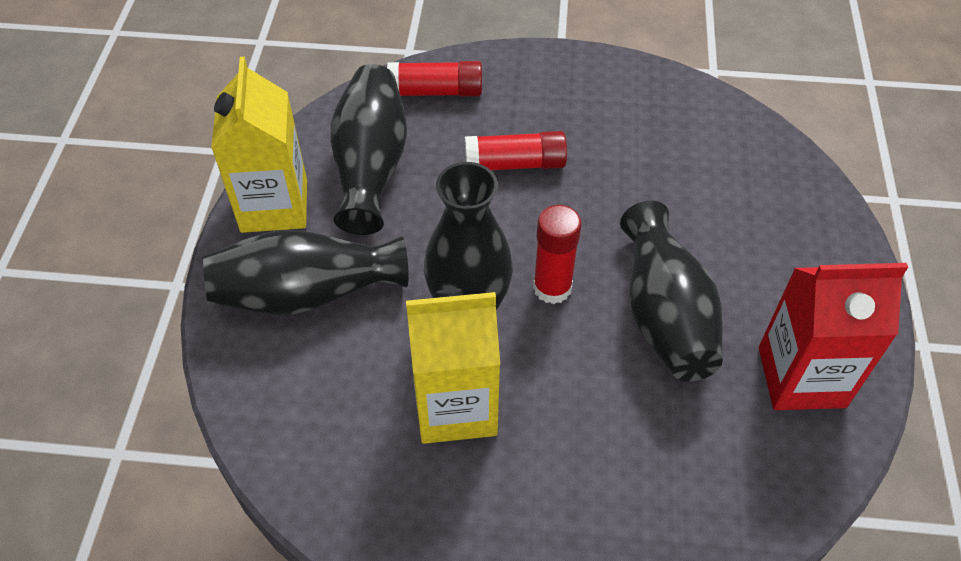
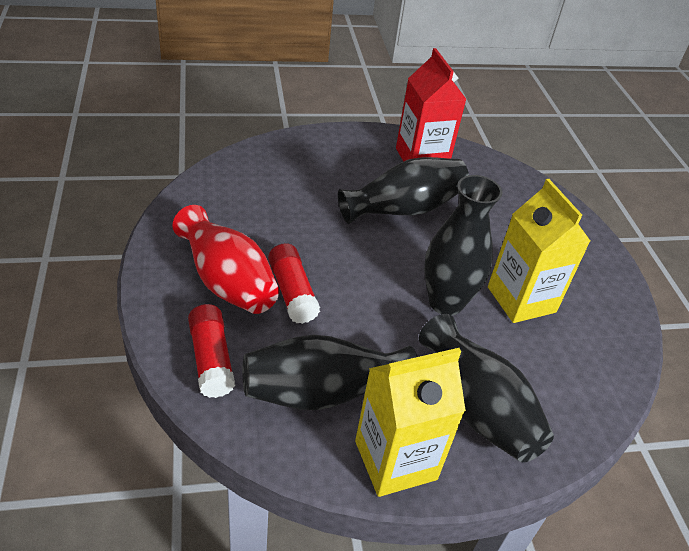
camera: 110 degrees left, 10 degrees down
(542, 112) = (227, 281): none -> red vase
(552, 288) = (406, 261): red glue stick -> none

